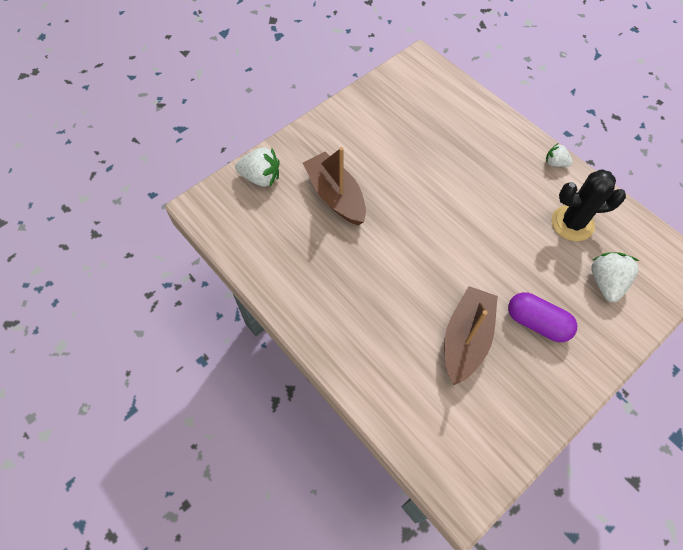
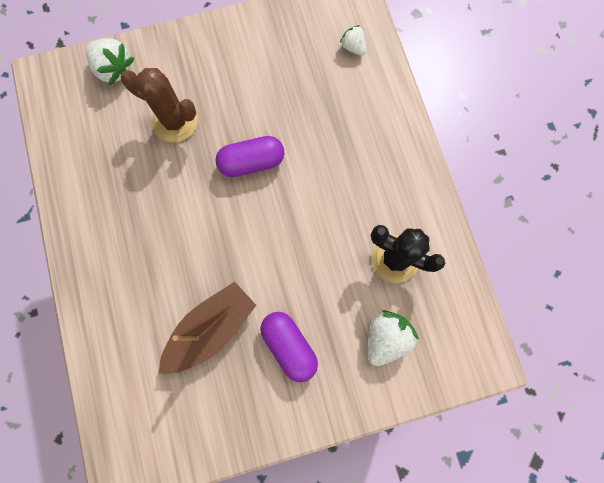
camera: 25 degrees right, 15 degrees up
(335, 196) = (175, 122): brown boat -> brown cactus
(416, 200) = (251, 162): none -> purple capsule
(555, 163) = (423, 183): white strawberry -> white strawberry (353, 47)

